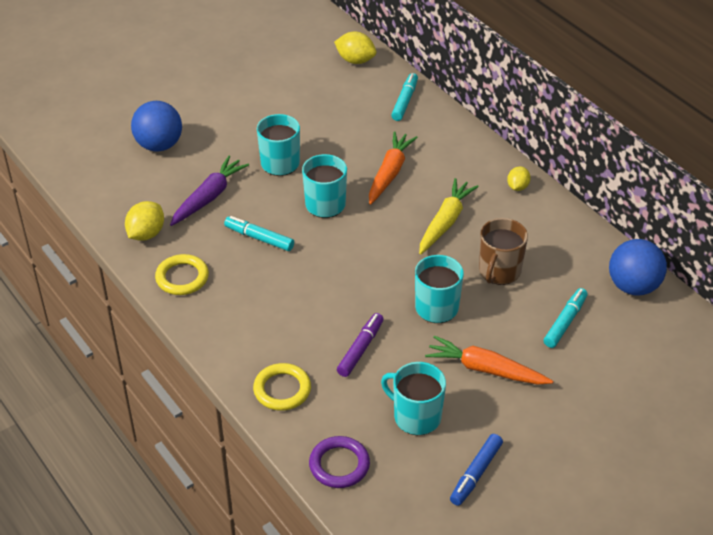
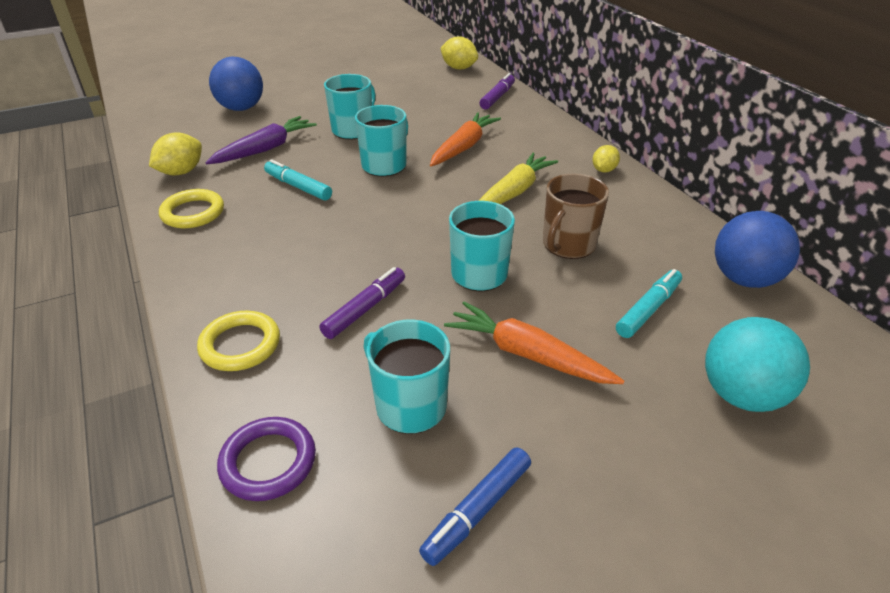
camera: 10 degrees right, 5 degrees down
(405, 101) = (497, 97): turquoise marker -> purple marker
(629, 379) = (741, 395): none -> turquoise ball

